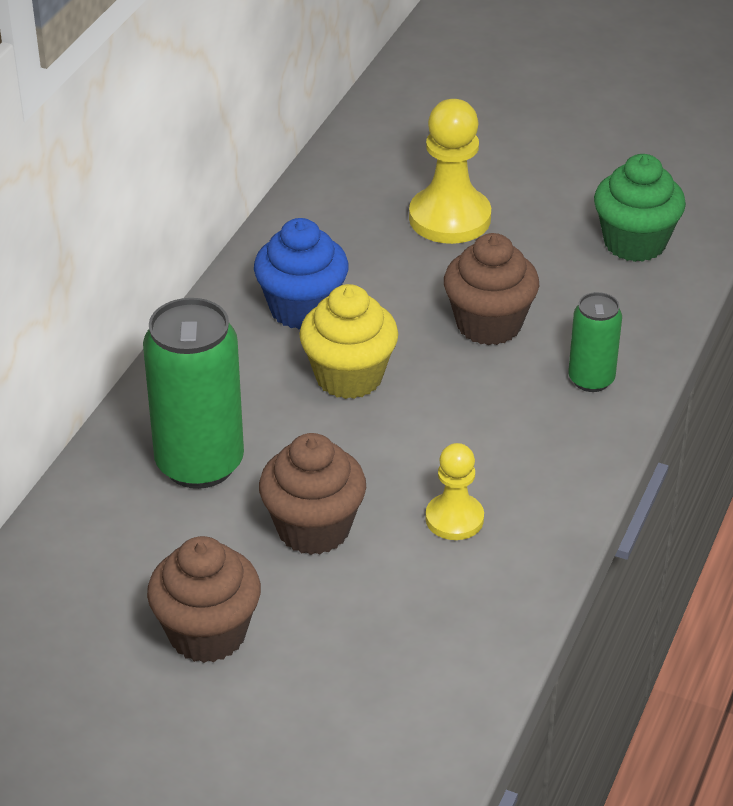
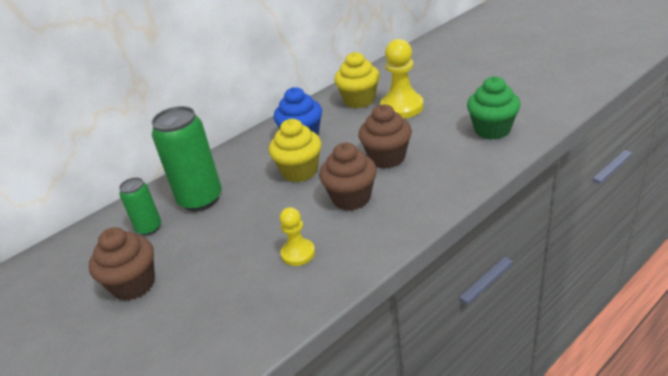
camera: 30 degrees right, 5 degrees down
(313, 528) = (225, 242): brown cupcake -> brown cupcake (351, 198)
(358, 214) = (359, 100): none -> yellow cupcake
(591, 379) = (423, 194): green can -> green can (149, 228)

